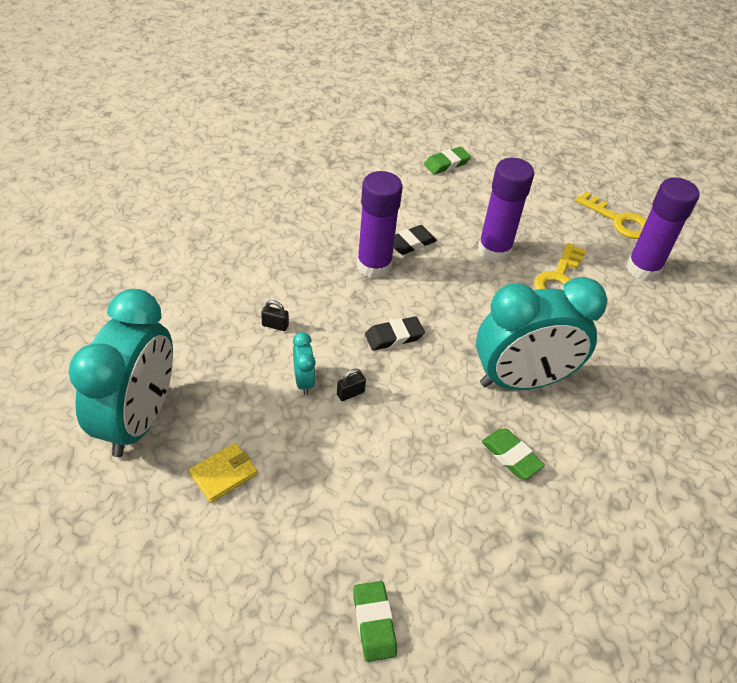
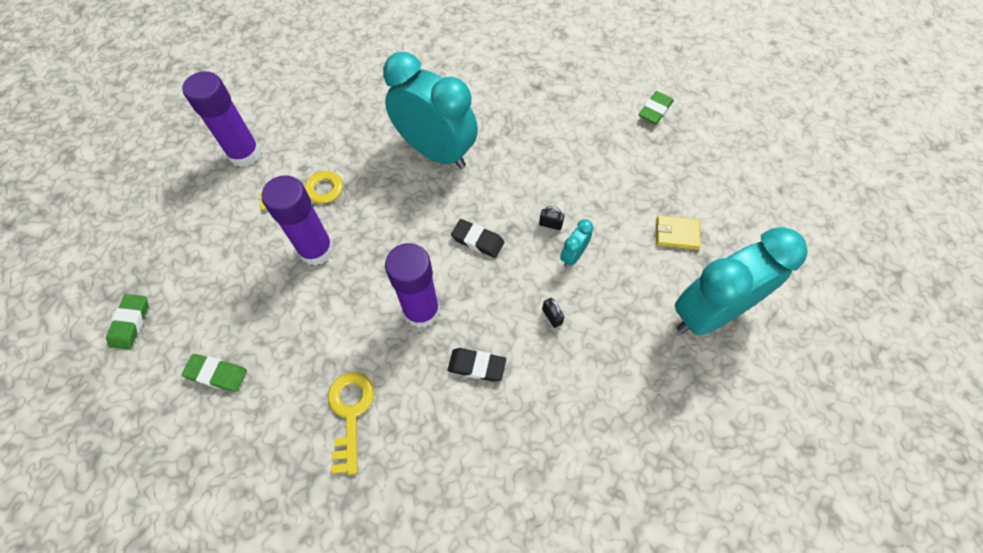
camera: 130 degrees left, 15 degrees up
(411, 243) = (367, 309): black eraser -> black eraser (476, 366)
(511, 456) = (499, 122): green eraser -> green eraser (130, 323)
(618, 220) = (190, 199): yellow key -> yellow key (350, 413)

